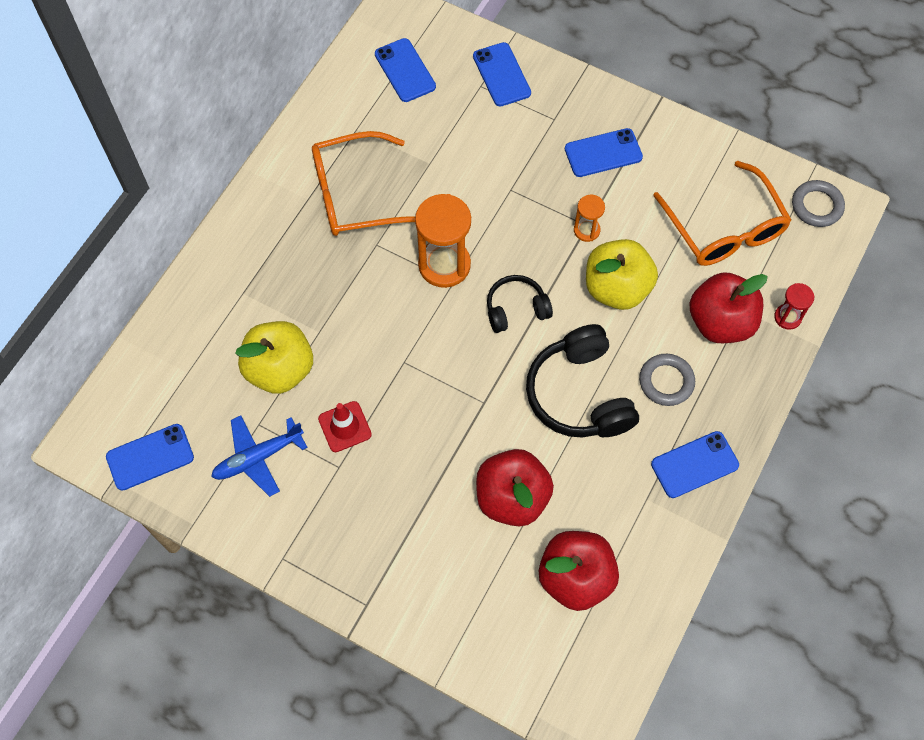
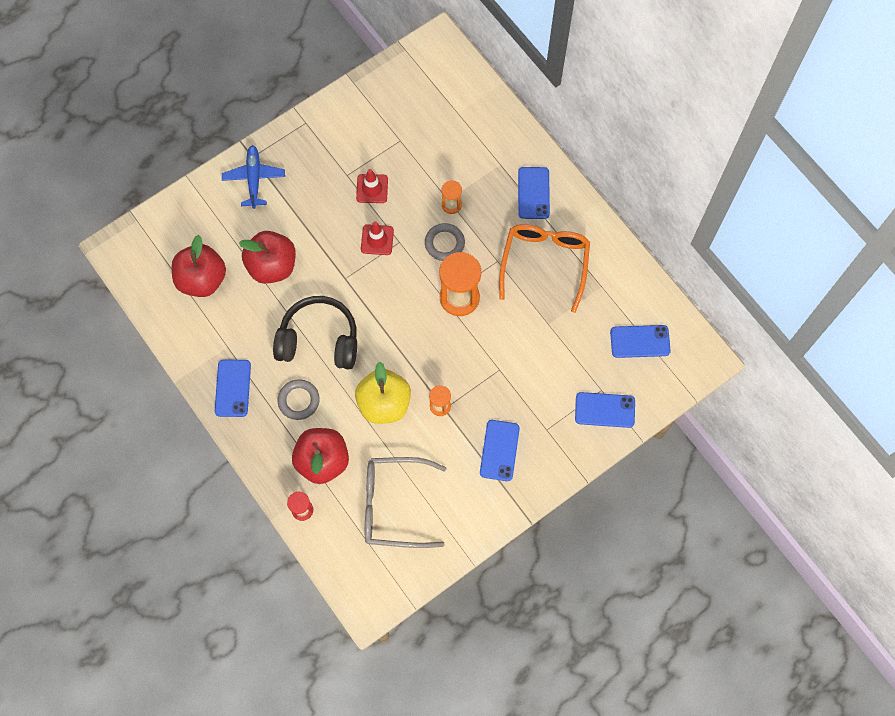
camera: 115 degrees right, 5 degrees up
(150, 457) = (409, 73): blue phone -> blue phone (533, 193)
(257, 458) = (377, 132): blue plane -> blue plane (254, 179)
(280, 369) = (432, 166): yellow apple -> none
(325, 324) = (451, 205): none -> orange hourglass
(413, 388) = (377, 240): none -> red traffic cone
(516, 309) = (402, 329): black headphones -> none
(724, 228) = (394, 505): orange glasses -> grey glasses
(816, 206) = (379, 585): grey ring -> grey ring (444, 243)

